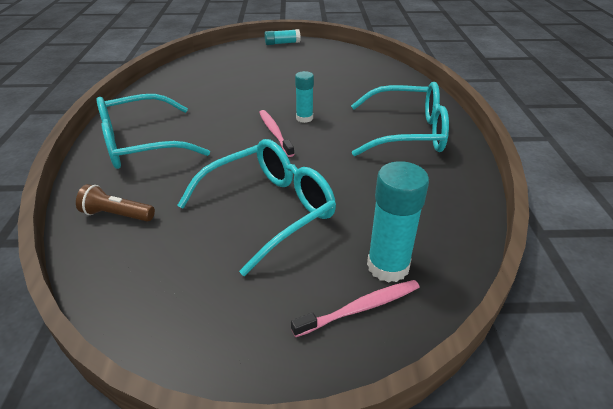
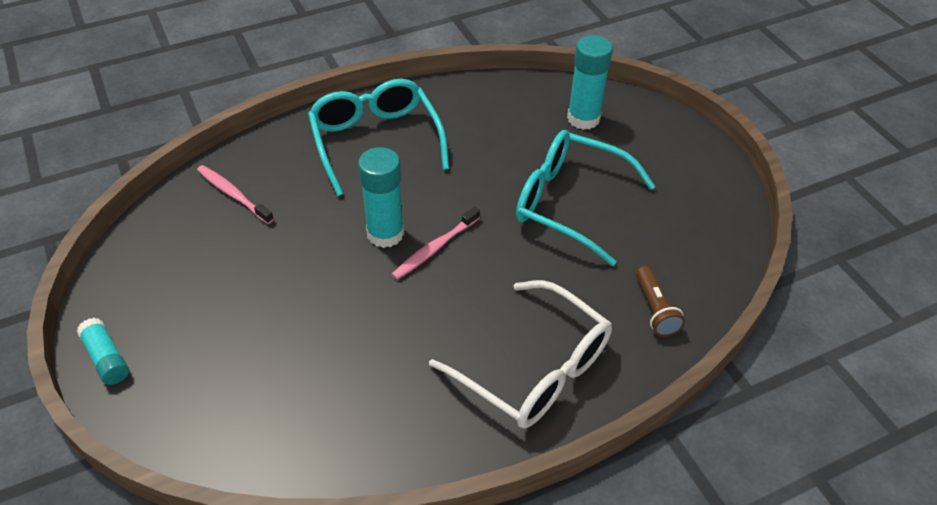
camera: 115 degrees left, 10 degrees up
(142, 144) = (533, 368): turquoise glasses -> white glasses
(304, 118) = (385, 233): turquoise glue stick -> turquoise glue stick, size x1.63
(360, 308) = (631, 123): pink toothbrush -> pink toothbrush (233, 194)

